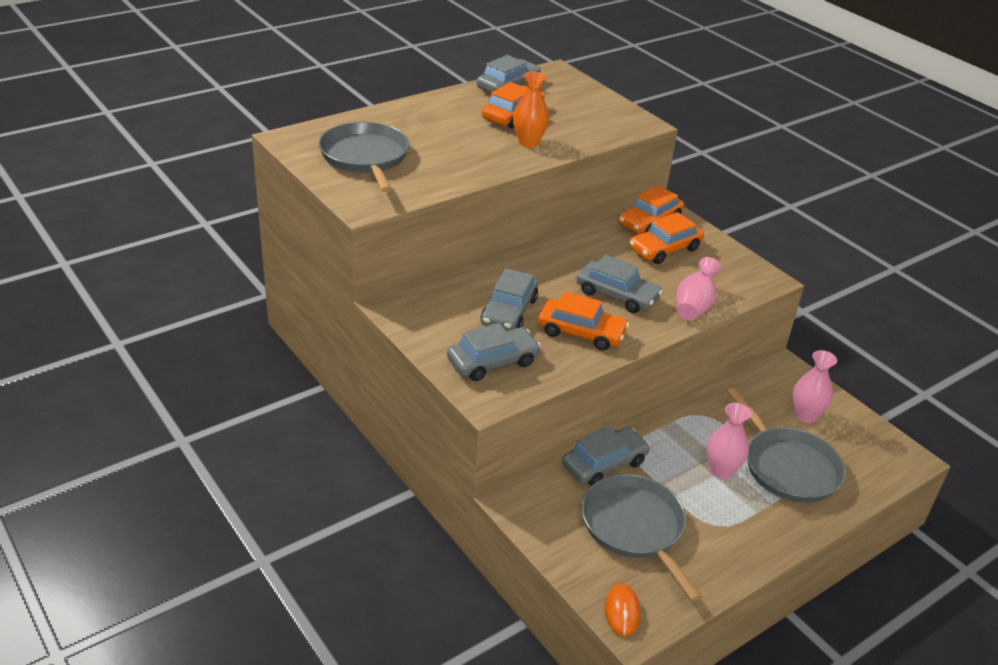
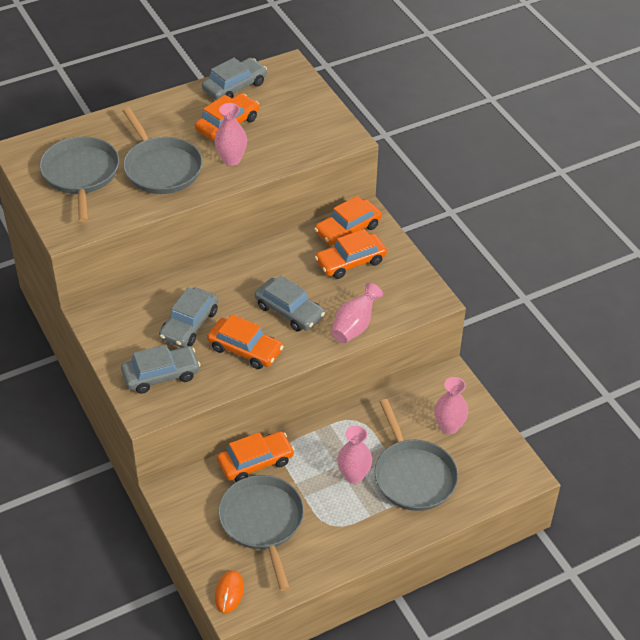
camera: 10 degrees right, 10 degrees up
(454, 150) = (161, 168): none -> grey pan
(528, 142) = (231, 159): orange vase -> pink vase
(604, 464) = (255, 462): grey car -> orange car

